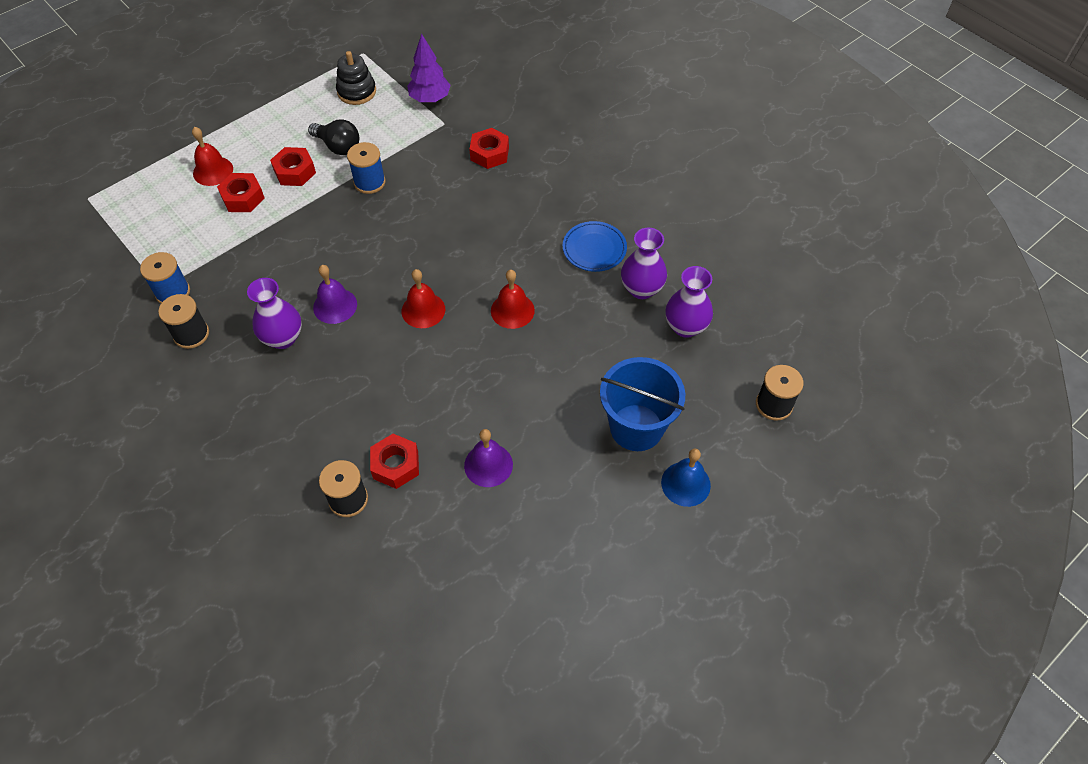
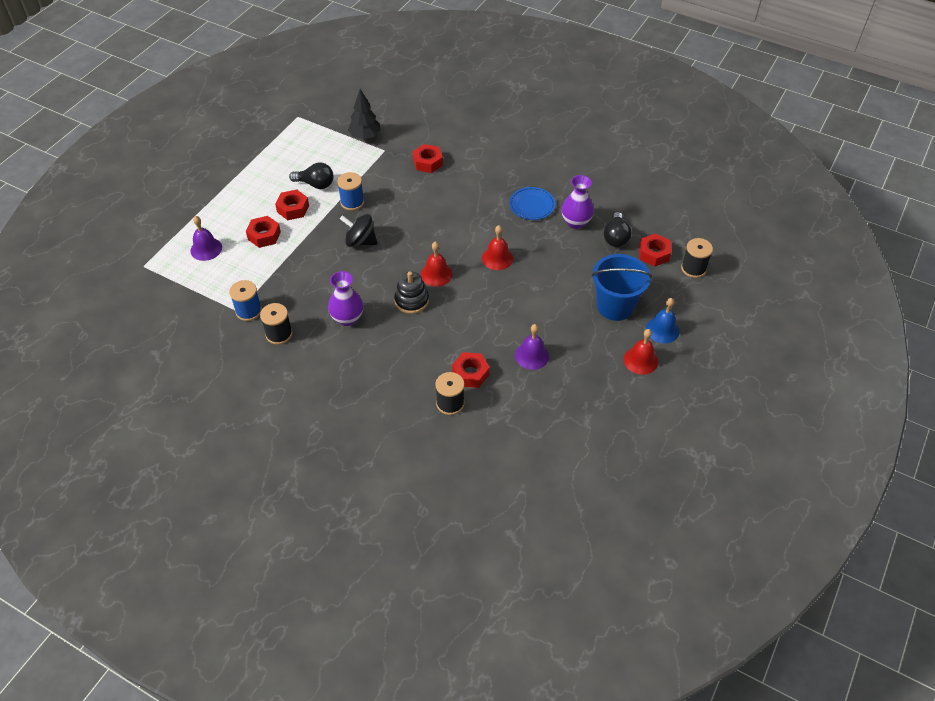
camera: 20 degrees left, 5 degrees down
(213, 171) = (230, 223): red bell -> red bell (640, 360)
(335, 306) = (373, 288): purple bell -> purple bell (206, 249)
(352, 238) = (360, 241): none -> black spinning top
(356, 92) = (308, 144): black stacking toy -> black stacking toy (411, 300)
(430, 99) = (365, 136): purple tree -> black tree
(685, 327) = (616, 237): purple vase -> black light bulb
(727, 366) = (654, 254): none -> red nut

